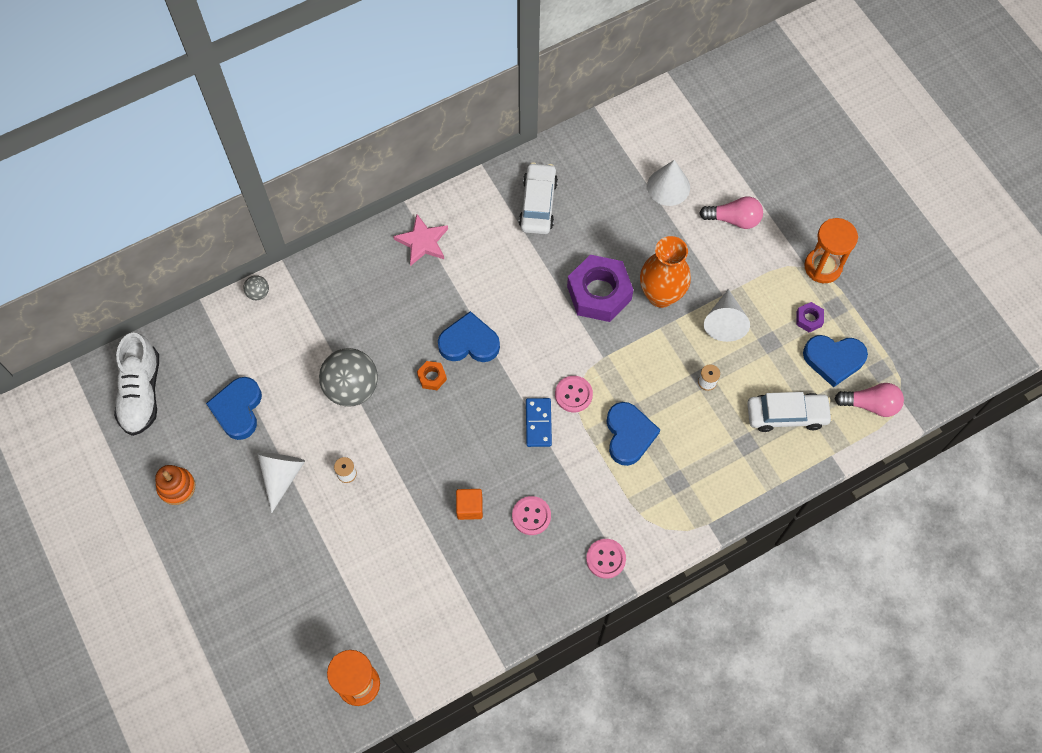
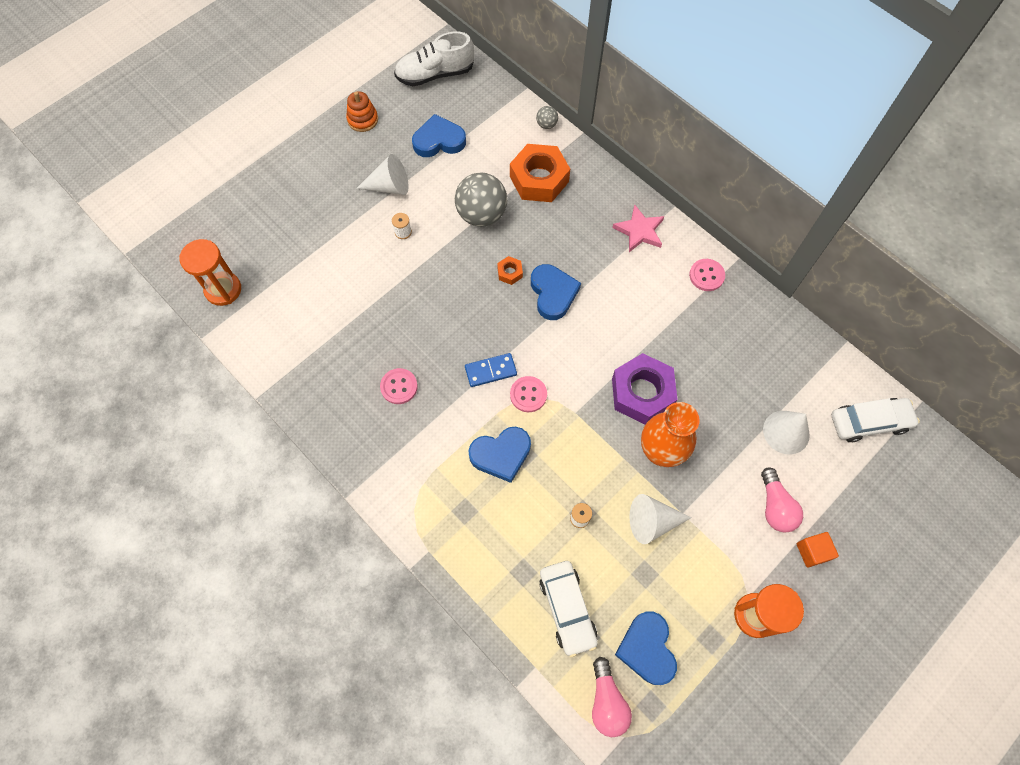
camera: 75 degrees right, 0 degrees up
(327, 319) = (539, 179): none -> orange nut
(469, 507) = (395, 334): orange cube -> orange cube (812, 552)
(538, 204) = (716, 316): white car -> white car (869, 422)
(606, 559) = (372, 461): pink button -> pink button (706, 275)
(809, 319) = (686, 612): purple nut -> none

